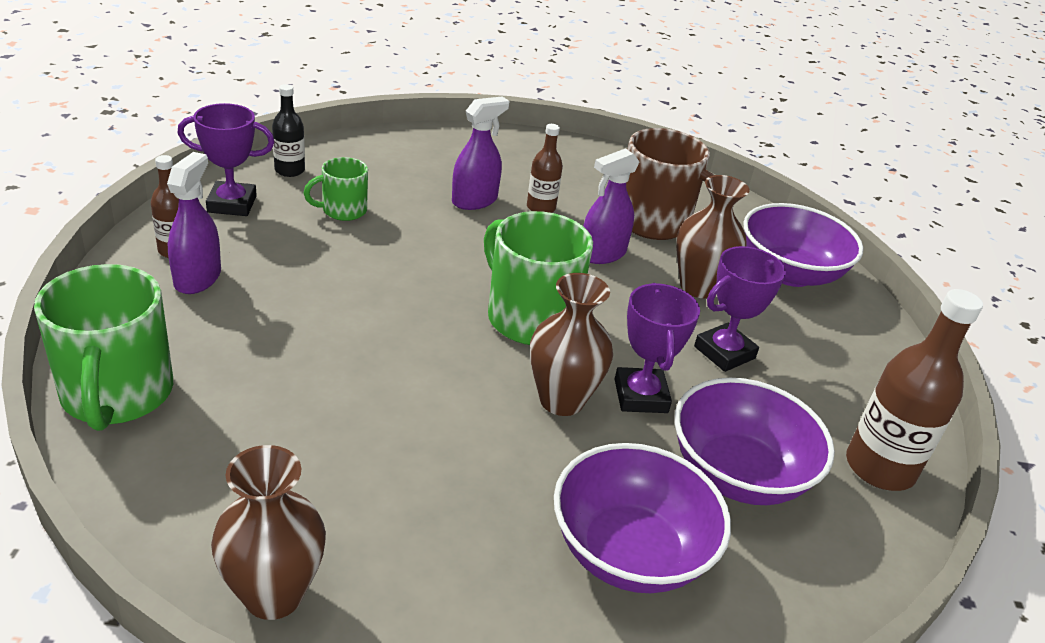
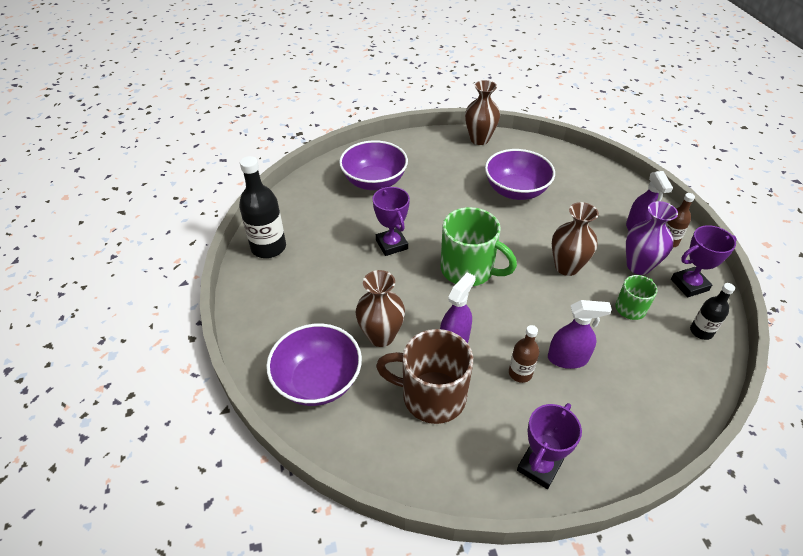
camera: 165 degrees right, 10 degrees up
(117, 395) = (595, 172): green mug -> none
(268, 241) = (638, 266): none -> purple vase
(474, 200) = (567, 358): purple spray bottle -> purple spray bottle turned 120 degrees counterclockwise
(561, 400) = (427, 229): brown vase -> brown vase (566, 267)
(724, 352) = (354, 288): purple trophy -> purple trophy (539, 466)
(738, 474) = (337, 222): purple bowl -> purple bowl (516, 191)
(879, 468) = (268, 247): brown bottle -> black bottle

